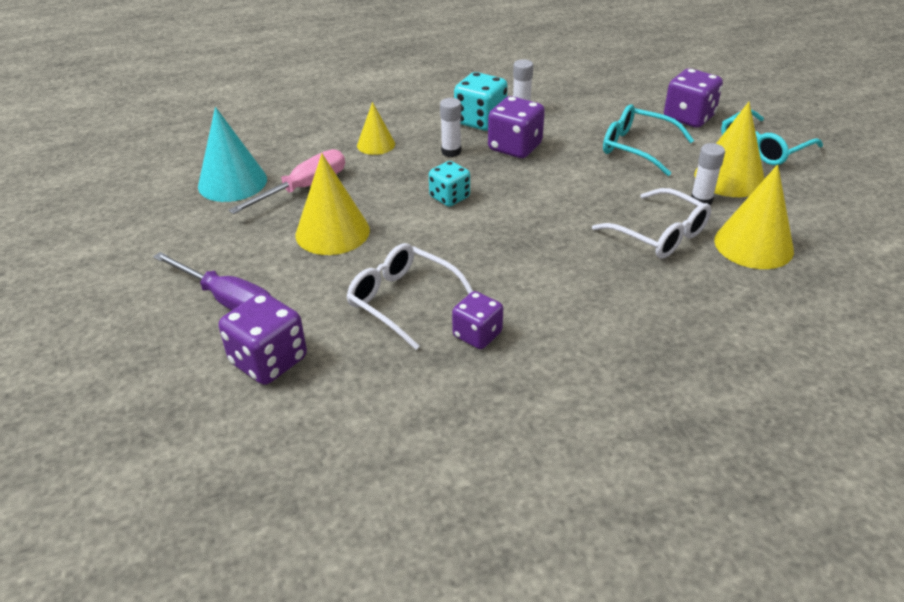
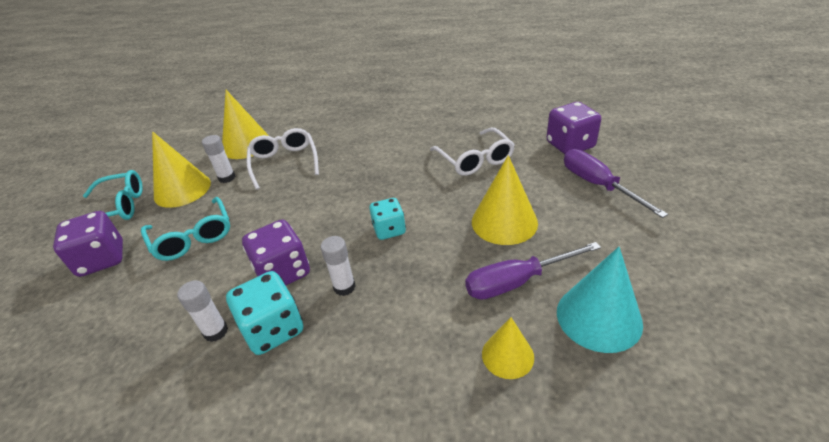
camera: 150 degrees left, 0 degrees up
(304, 188) = (517, 282): pink screwdriver -> purple screwdriver
(376, 144) = (413, 328): yellow cone -> yellow cone (507, 355)
(477, 335) = (443, 134): purple dice -> none

